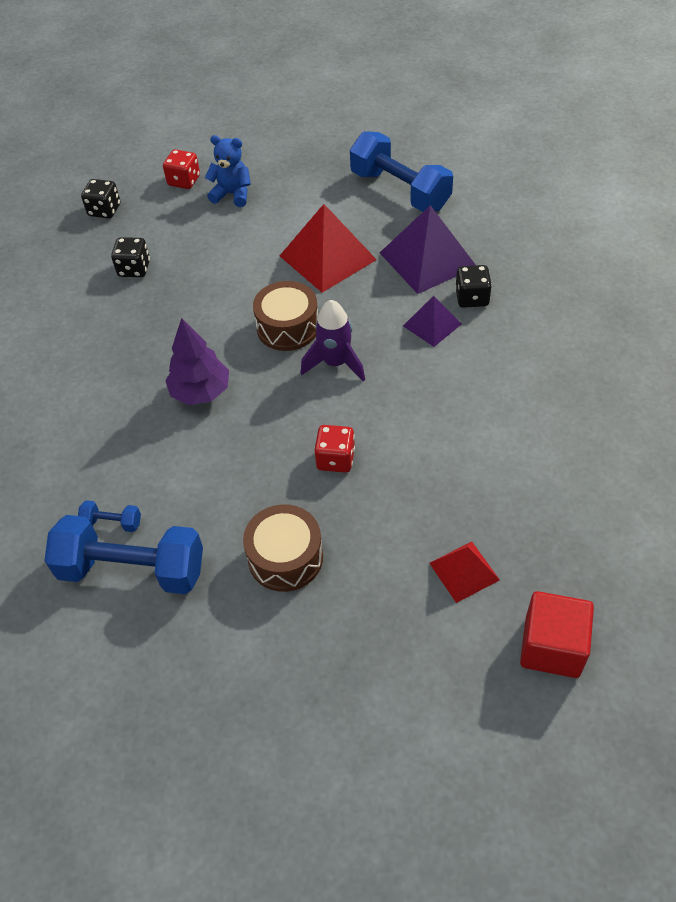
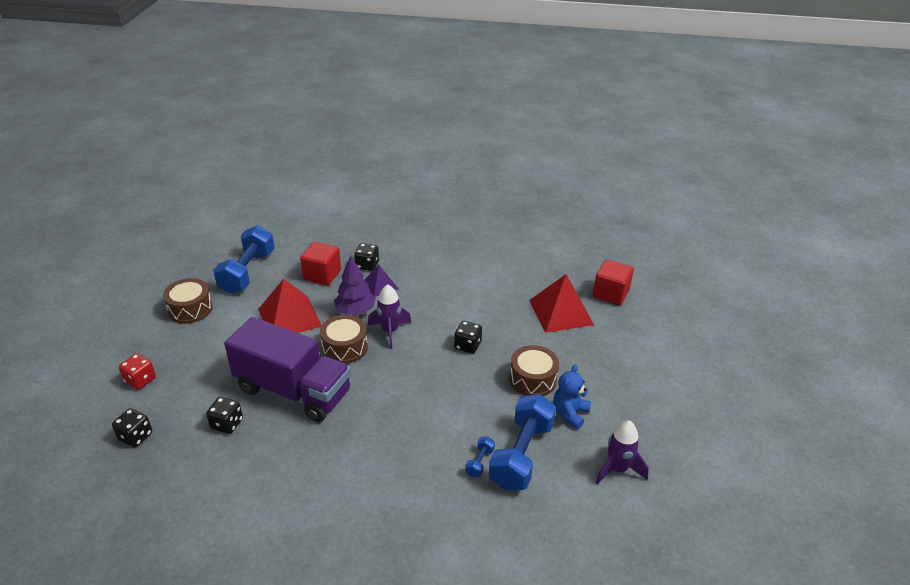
camera: 80 degrees left, 15 degrees down
(124, 702) = (617, 469): none -> purple rocket
(197, 304) = (293, 391): none -> purple truck
(200, 392) = (382, 400): purple tree -> purple tree (355, 311)
(232, 194) = (182, 354): blue teddy bear -> blue teddy bear (570, 413)
(310, 171) = (190, 309): none -> brown drum
(335, 459) = (467, 345): red dice -> black dice
(400, 190) = (247, 272): blue dumbbell -> blue dumbbell turned 45 degrees counterclockwise
(427, 259) = (322, 275): purple pyramid -> red cube
(464, 571) = (560, 312): red pyramid -> red pyramid, size x1.78

